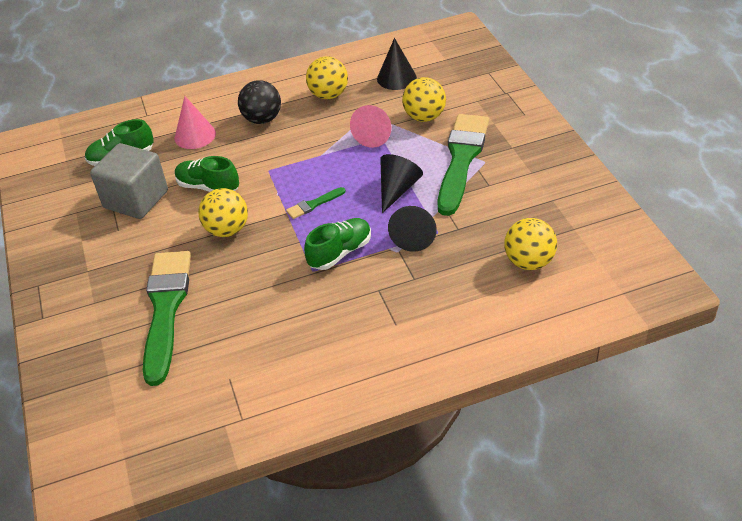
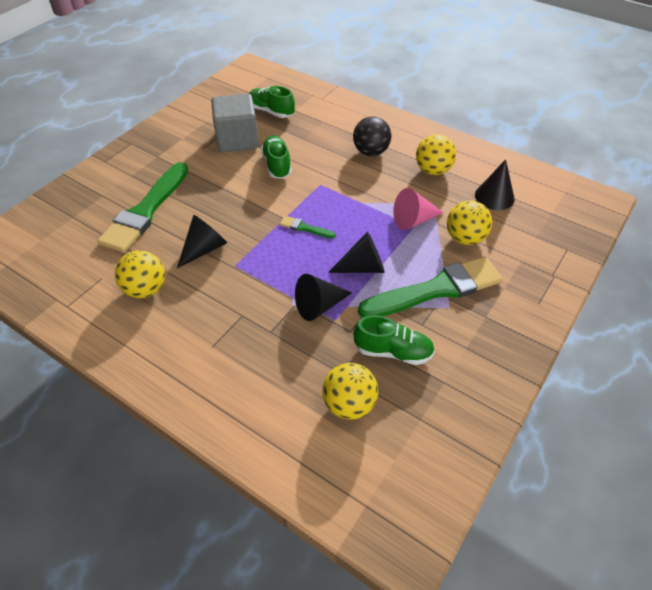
camera: 50 degrees right, 5 degrees up
(166, 309) = (146, 211): green brush -> green brush turned 150 degrees clockwise
(195, 135) = (322, 130): pink cone -> none
(227, 230) = (242, 198): yellow ball -> yellow ball (146, 289)
(269, 284) = (204, 249): none -> black cone
(340, 252) = (265, 271): green shoe -> green shoe (393, 351)

